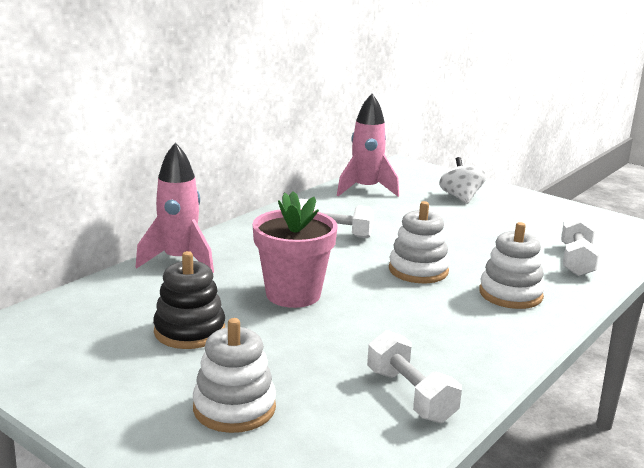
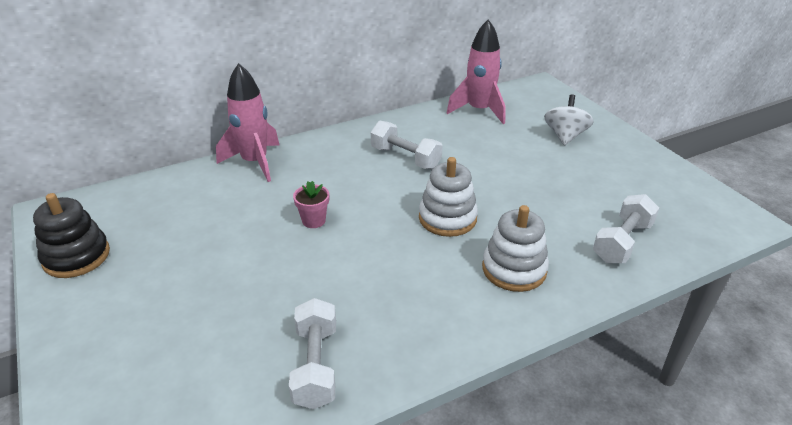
camera: 25 degrees right, 15 degrees up
(189, 331) = (201, 240): black stacking toy -> black stacking toy (76, 256)
(234, 408) = (165, 333): white stacking toy -> none
(293, 294) = (313, 220): pink flower pot -> pink flower pot, size x0.47

